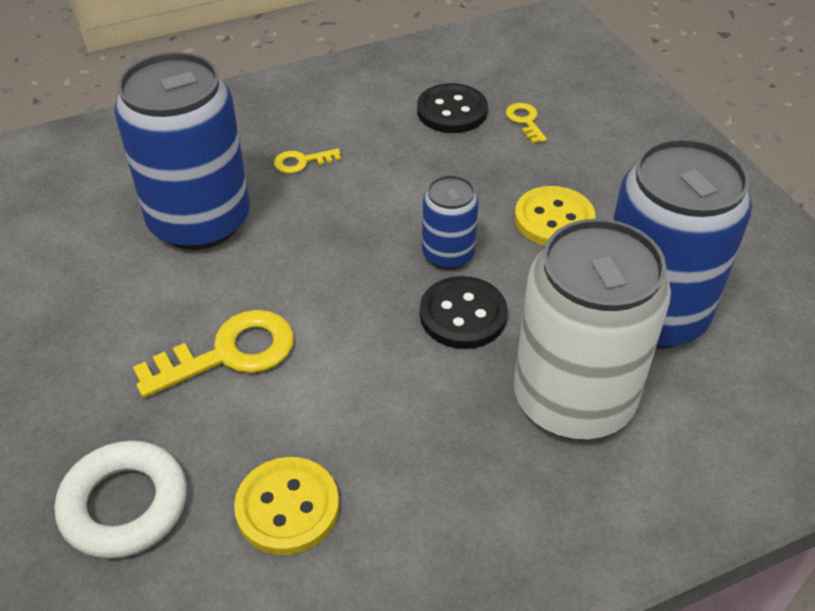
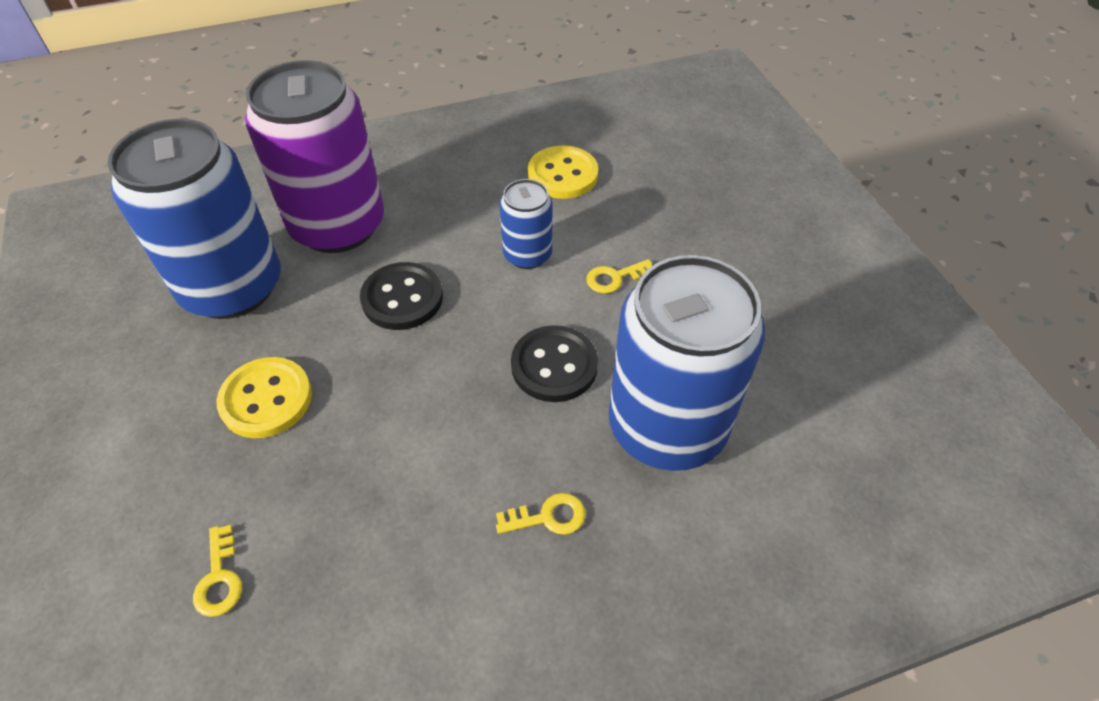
camera: 175 degrees left, 5 degrees up
(124, 505) = (674, 182): white ring -> none
(229, 353) = (614, 278): yellow key -> yellow key, size x0.51
(448, 254) = (397, 363): blue can -> blue can (527, 255)
(452, 111) = (318, 611): black button -> black button (554, 365)
(573, 399) = (338, 225): white can -> purple can

